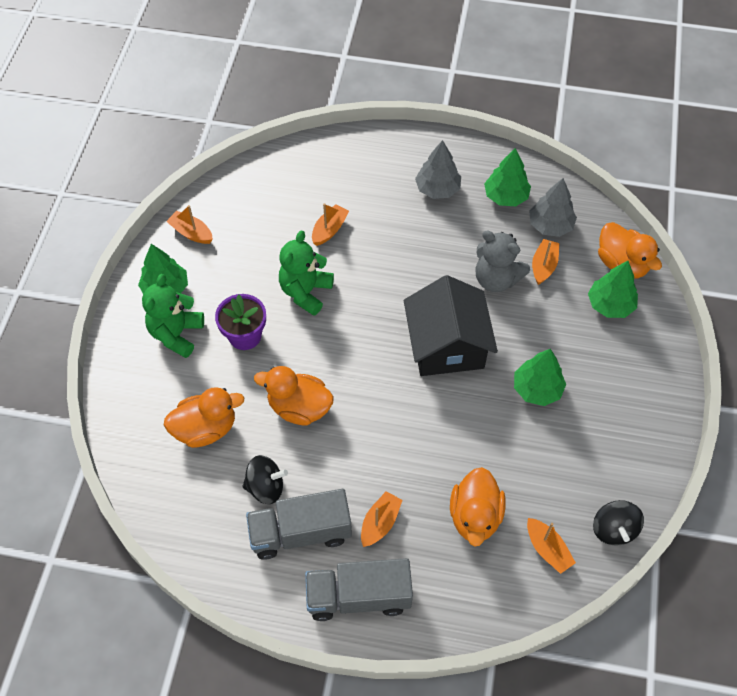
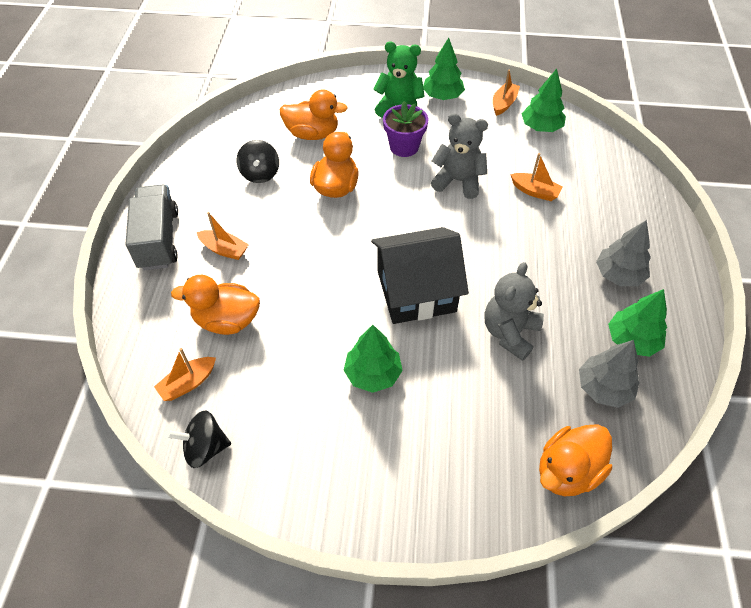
camera: 85 degrees right, 5 degrees down
(206, 429) = (312, 134): orange duck -> orange duck turned 60 degrees counterclockwise
(300, 532) = (218, 198): grey truck -> none
(305, 292) = (458, 181): green teddy bear -> grey teddy bear
(543, 266) = (540, 380): orange boat -> none
(610, 305) = (500, 454): green tree -> green tree (541, 127)

